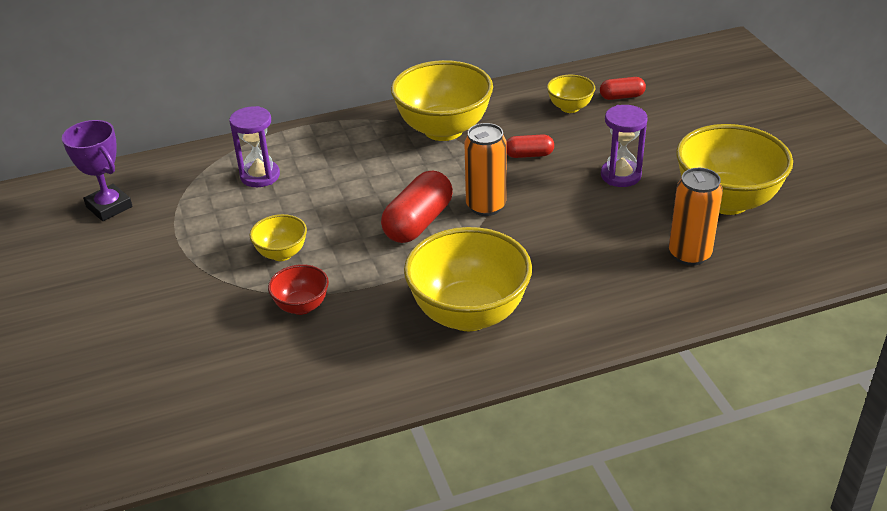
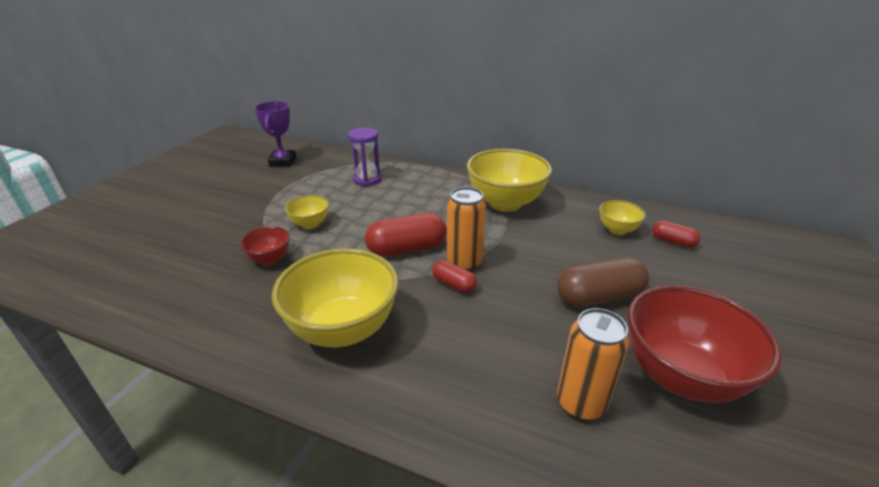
camera: 40 degrees right, 5 degrees down
(529, 155) = (542, 245): red capsule -> red capsule (454, 284)
(620, 175) = (598, 297): purple hourglass -> brown capsule
(726, 201) = (680, 376): yellow bowl -> red bowl

